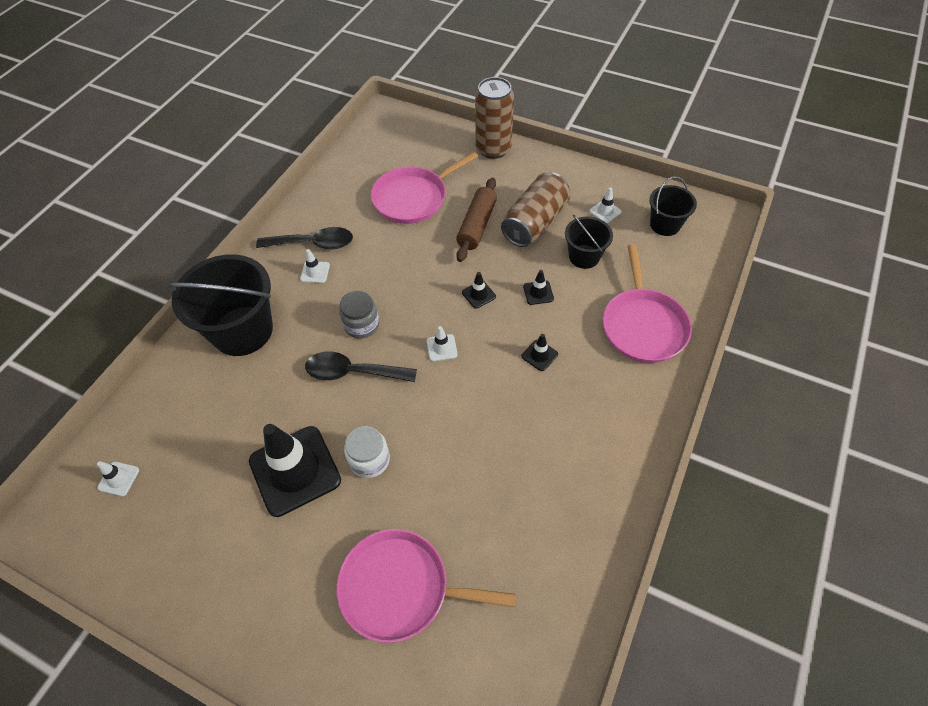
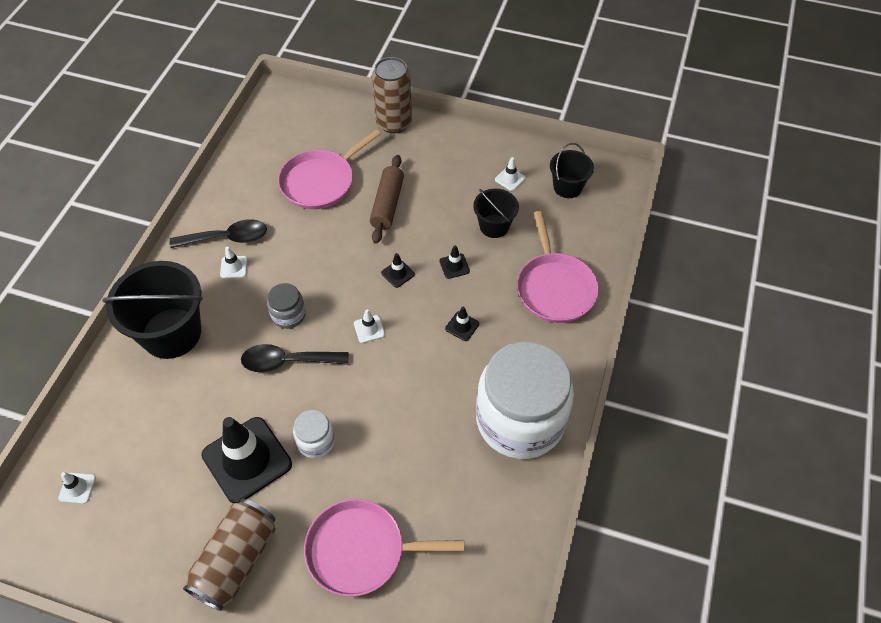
camera: 10 degrees left, 0 degrees up
(534, 222) = (443, 196): brown can -> brown can (236, 560)
(592, 463) = (520, 420): none -> white jar

